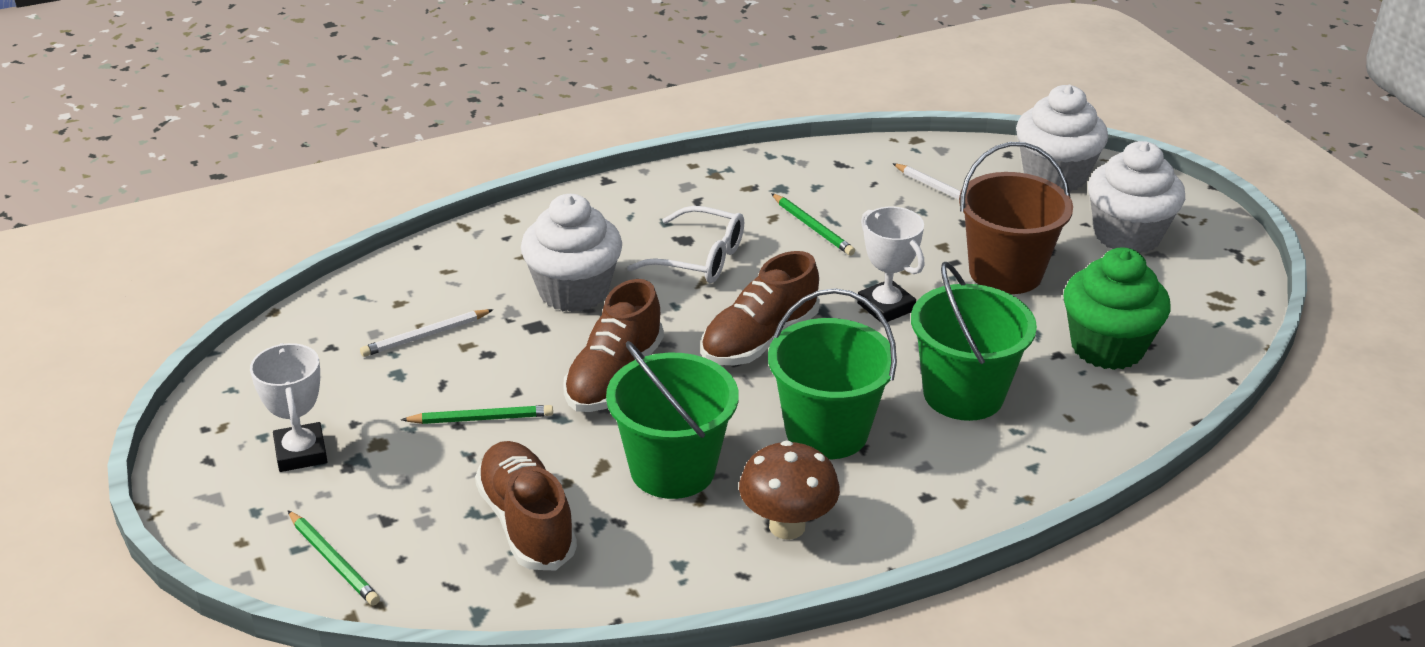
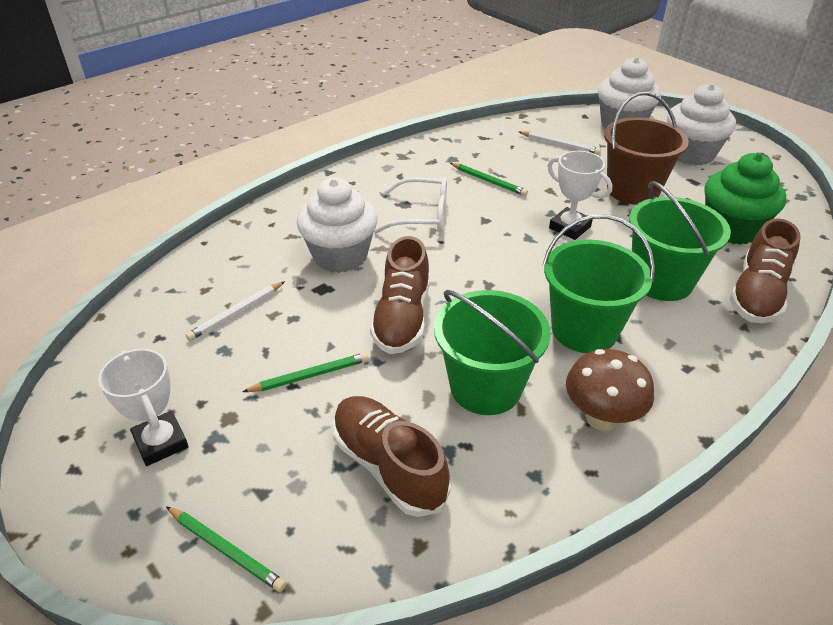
camera: 15 degrees left, 5 degrees up
(759, 340) = (496, 267): brown shoe -> brown shoe (757, 294)

